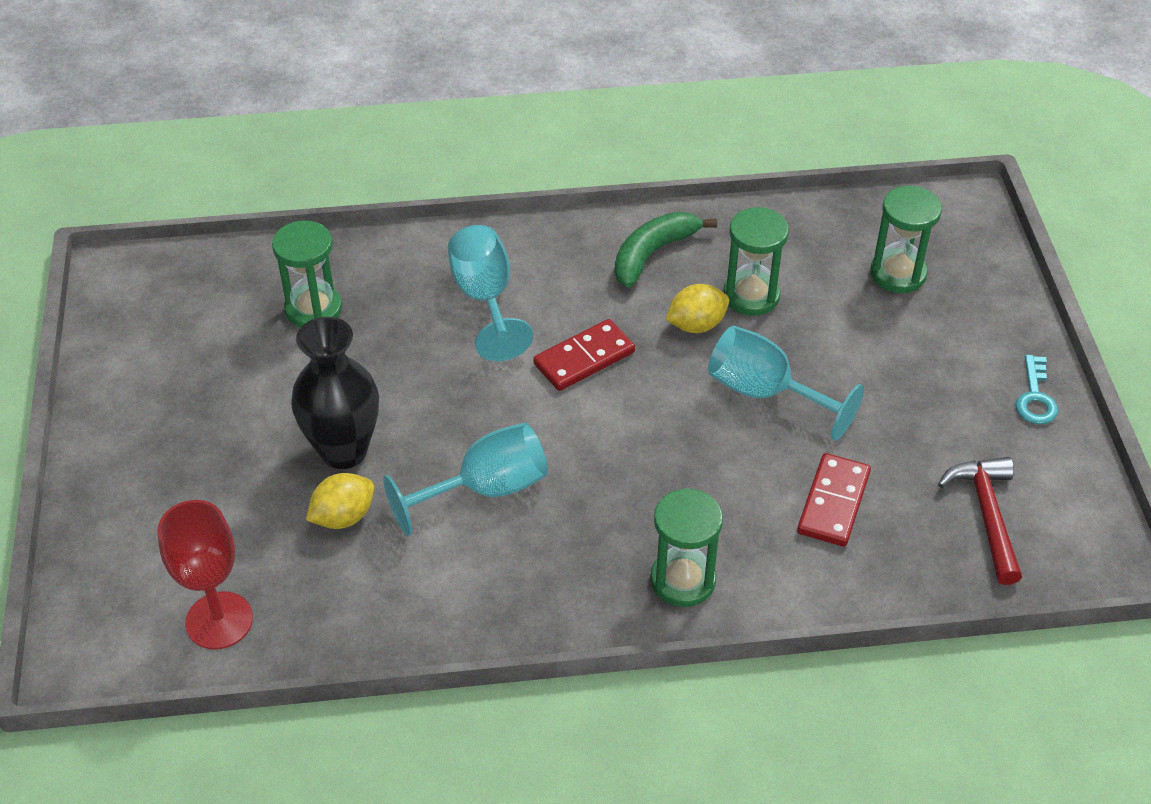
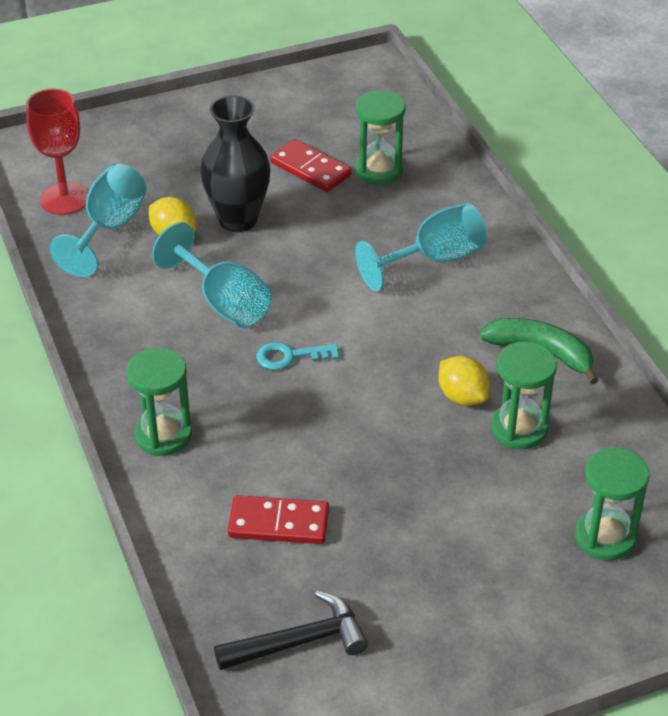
camera: 75 degrees right, 5 degrees down
(584, 358) = (389, 332): red domino -> red domino (310, 169)
(765, 393) = (396, 457): turquoise goblet -> turquoise goblet (109, 228)
(986, 515) = (300, 641): red hammer -> black hammer
(1035, 397) = (474, 670): turquoise key -> turquoise key (290, 356)

